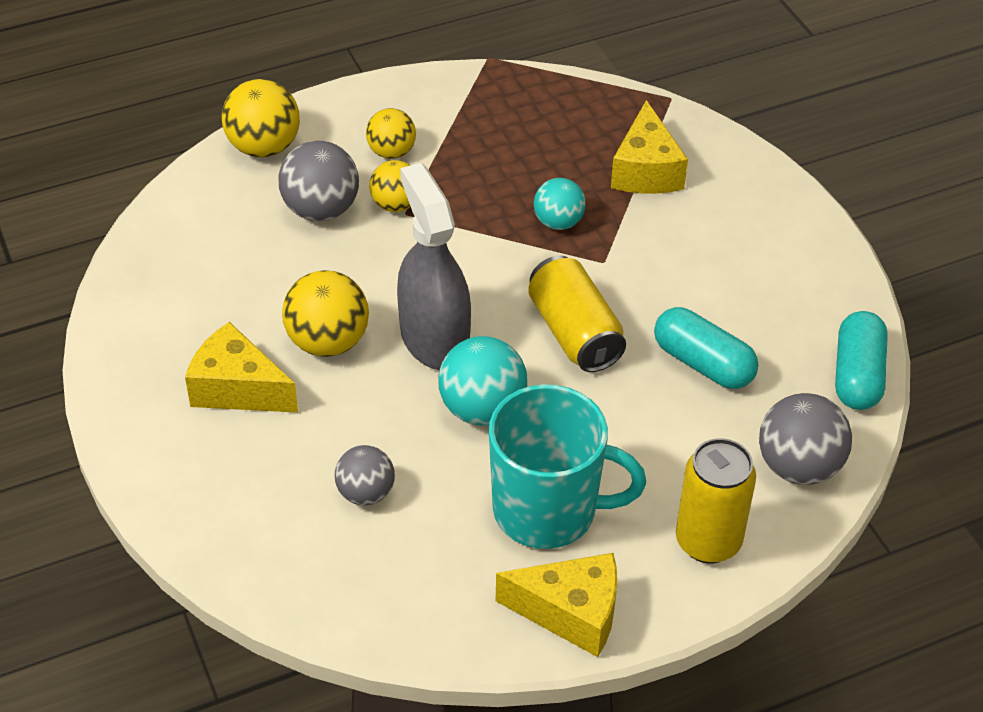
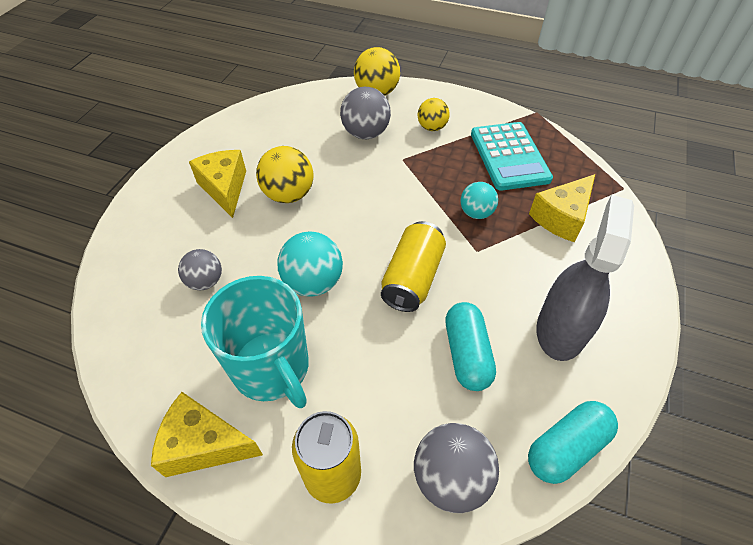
camera: 45 degrees right, 5 degrees up
(395, 205) = (403, 152): yellow ball -> none
(434, 338) = (338, 228): grey spray bottle -> grey spray bottle (561, 329)
(520, 134) = (509, 156): none -> turquoise calculator
(571, 613) = (204, 444): yellow cheese -> yellow cheese turned 135 degrees clockwise

